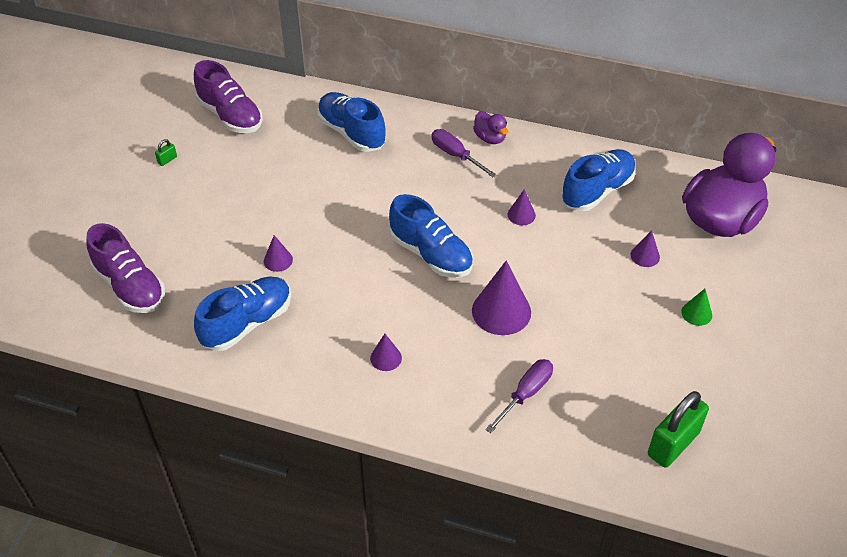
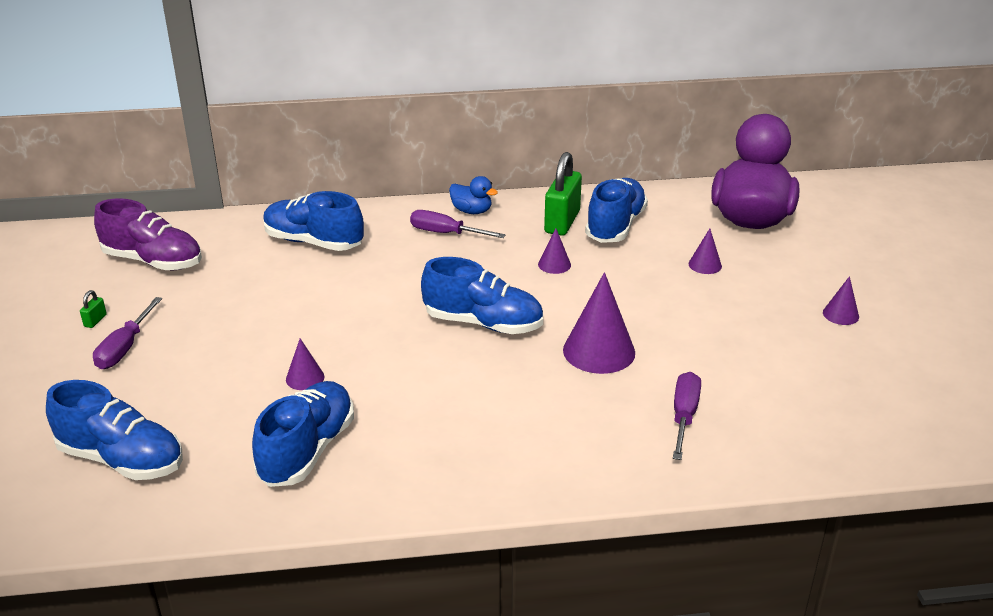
camera: 25 degrees left, 15 degrees down
(130, 286) = (122, 459): purple shoe -> blue shoe
(175, 191) = (125, 348): none -> purple screwdriver
(386, 358) = (503, 432): purple cone -> purple cone (840, 314)
(490, 138) = (472, 211): purple duck -> blue duck
(673, 444) = (866, 411): green padlock -> green padlock (562, 222)
(696, 313) = (793, 296): green cone -> none

